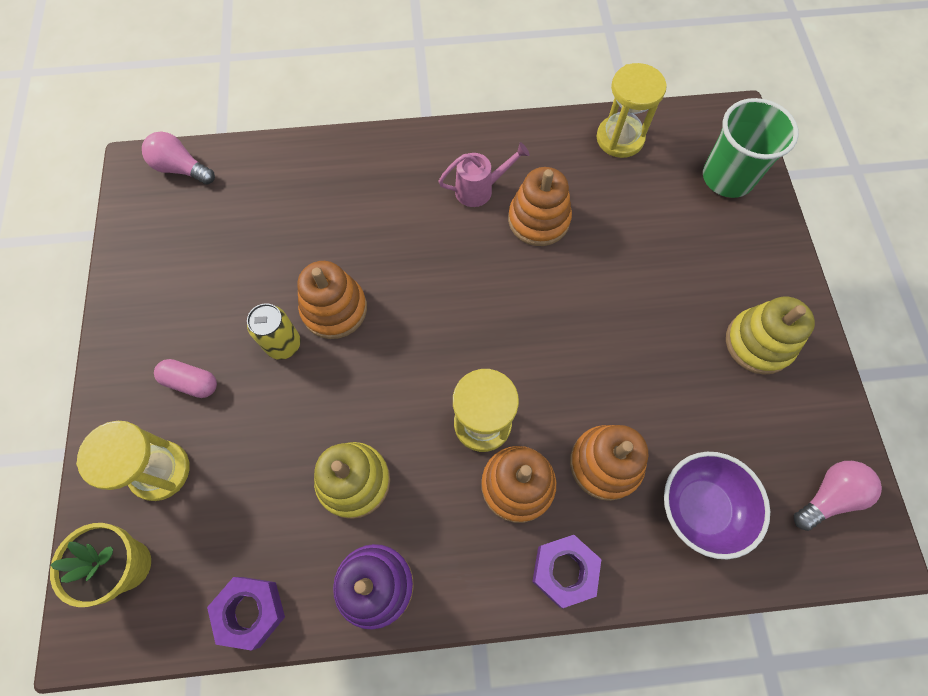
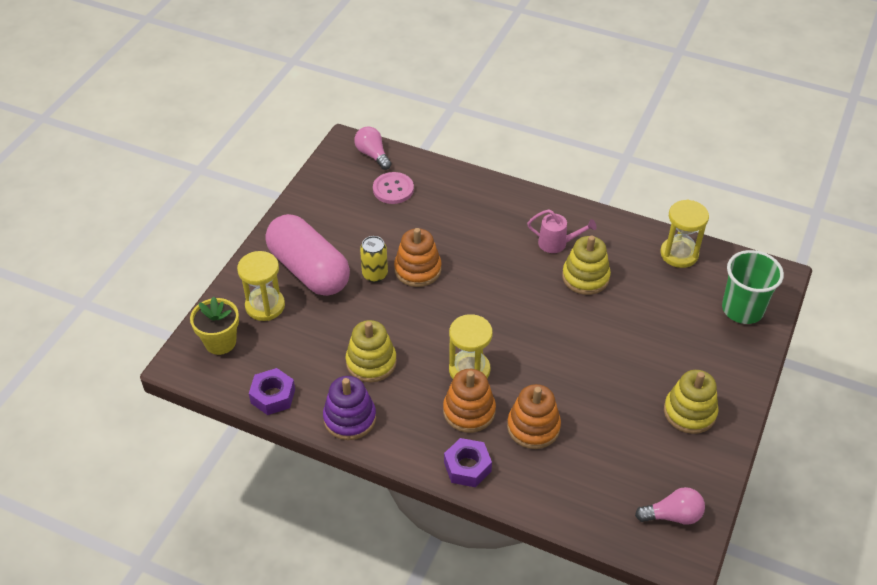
camera: 30 degrees right, 20 degrees down
(191, 382) = (309, 270): pink capsule -> pink capsule, size x2.49
(236, 207) = (393, 189): none -> pink button
(538, 220) = (585, 277): orange stacking toy -> yellow stacking toy
(701, 508) = (579, 479): purple bowl -> none

